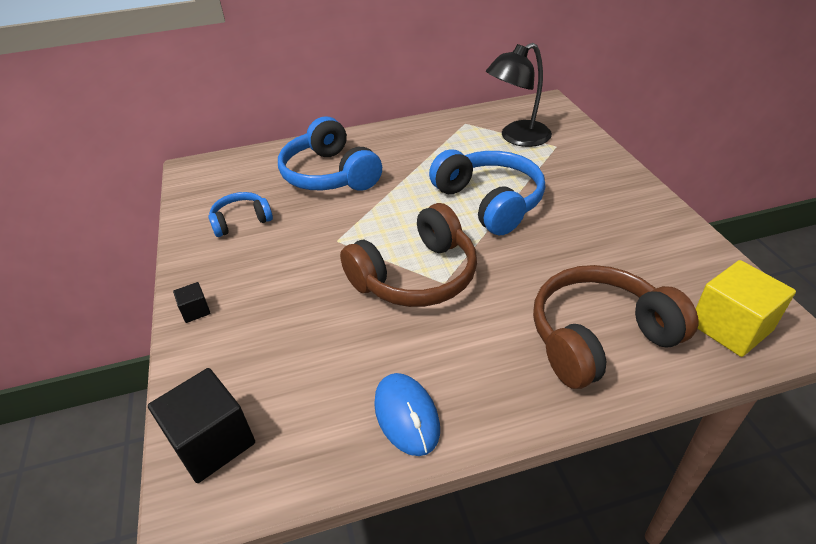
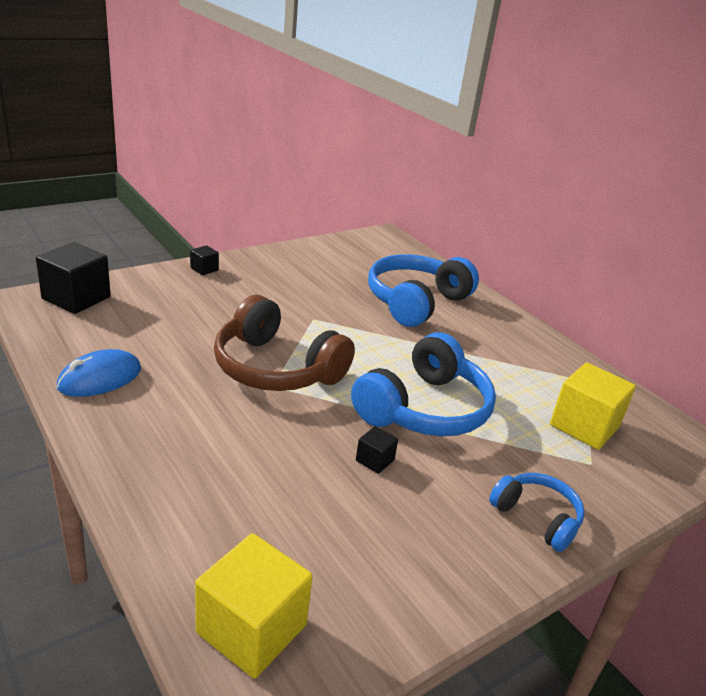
camera: 65 degrees right, 10 degrees down
(241, 221) = (321, 269): blue headphones -> blue headphones (537, 517)
(517, 138) = (584, 426): black lamp -> yellow cube
(551, 239) = (375, 460): none -> black cube
(599, 337) = (211, 499): brown headphones -> none

